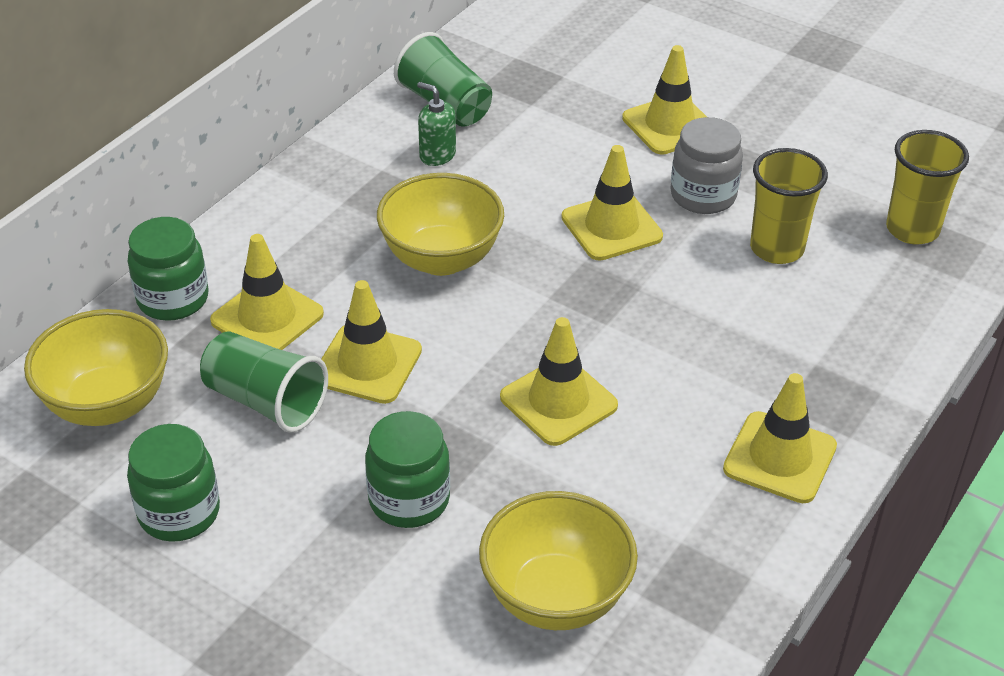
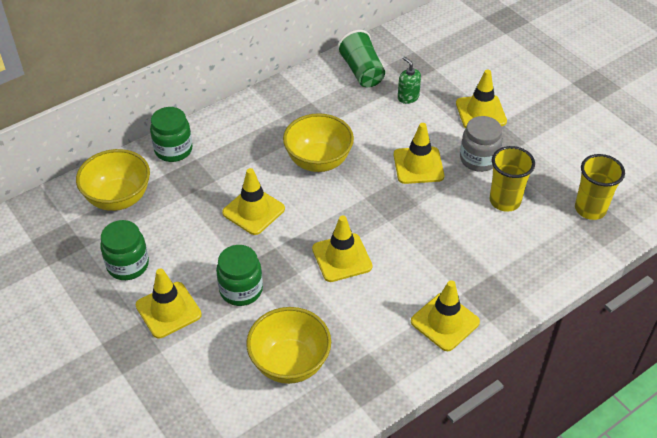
camera: 20 degrees right, 5 degrees up
(265, 401) = (194, 217): green cup -> none
(267, 317) = (215, 172): yellow traffic cone -> yellow traffic cone (168, 310)
(437, 155) = (344, 100): green soap dispenser -> green soap dispenser (408, 97)

